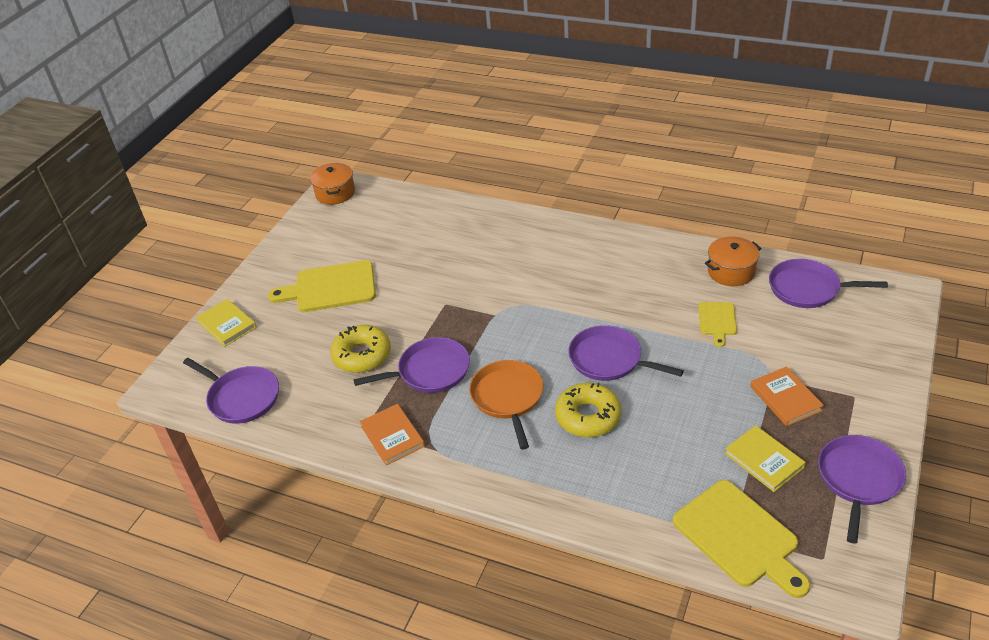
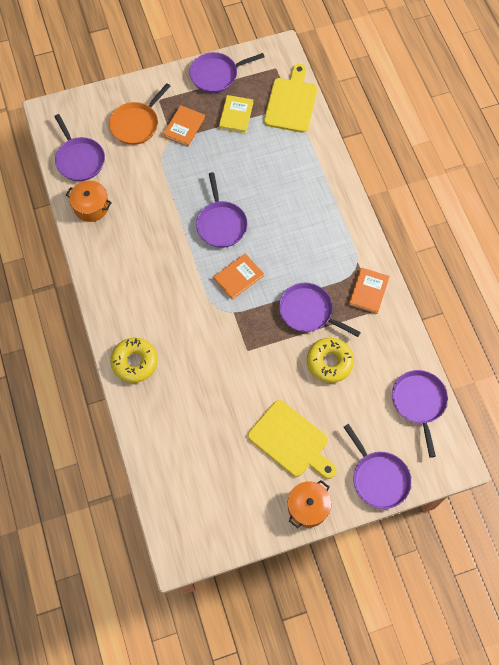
camera: 135 degrees left, 25 degrees up
(227, 325) = (378, 478): yellow book -> purple pan
(335, 193) = (190, 545): orange pot -> orange pot (308, 507)
(508, 397) = (292, 254): orange pan -> orange pan (136, 124)
(529, 339) = (238, 277): none -> orange book
(588, 416) = (272, 206): yellow donut -> yellow donut (135, 362)
(717, 321) = (145, 189): yellow cutting board -> none

